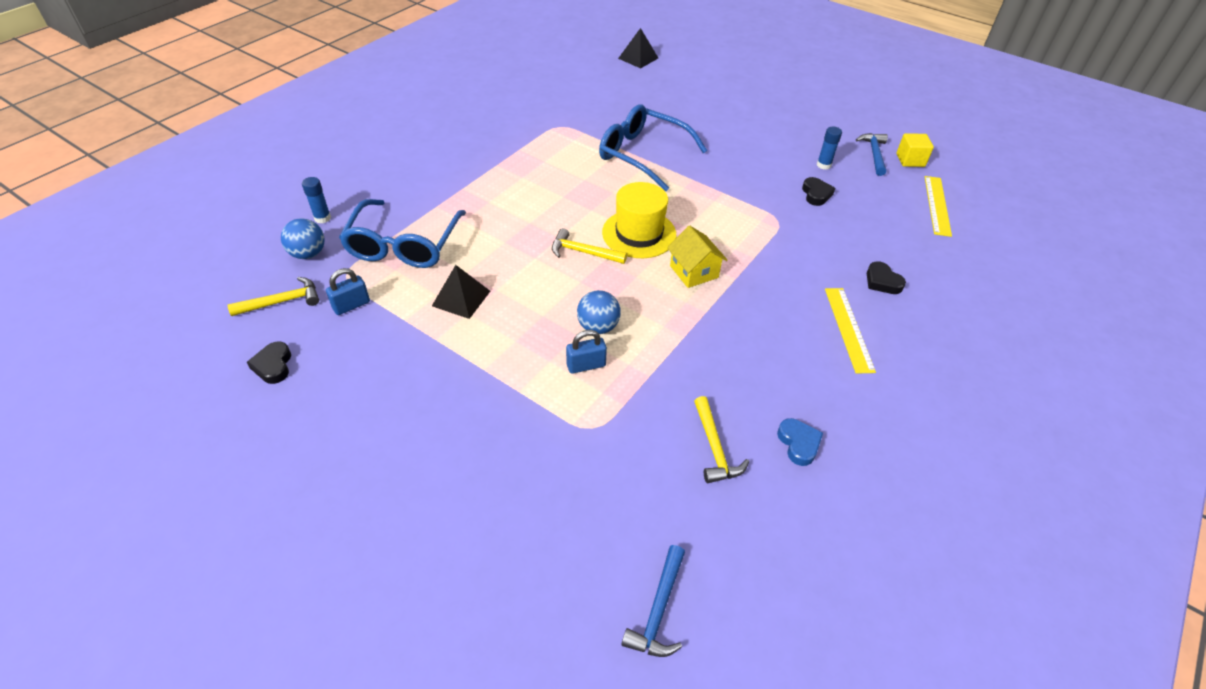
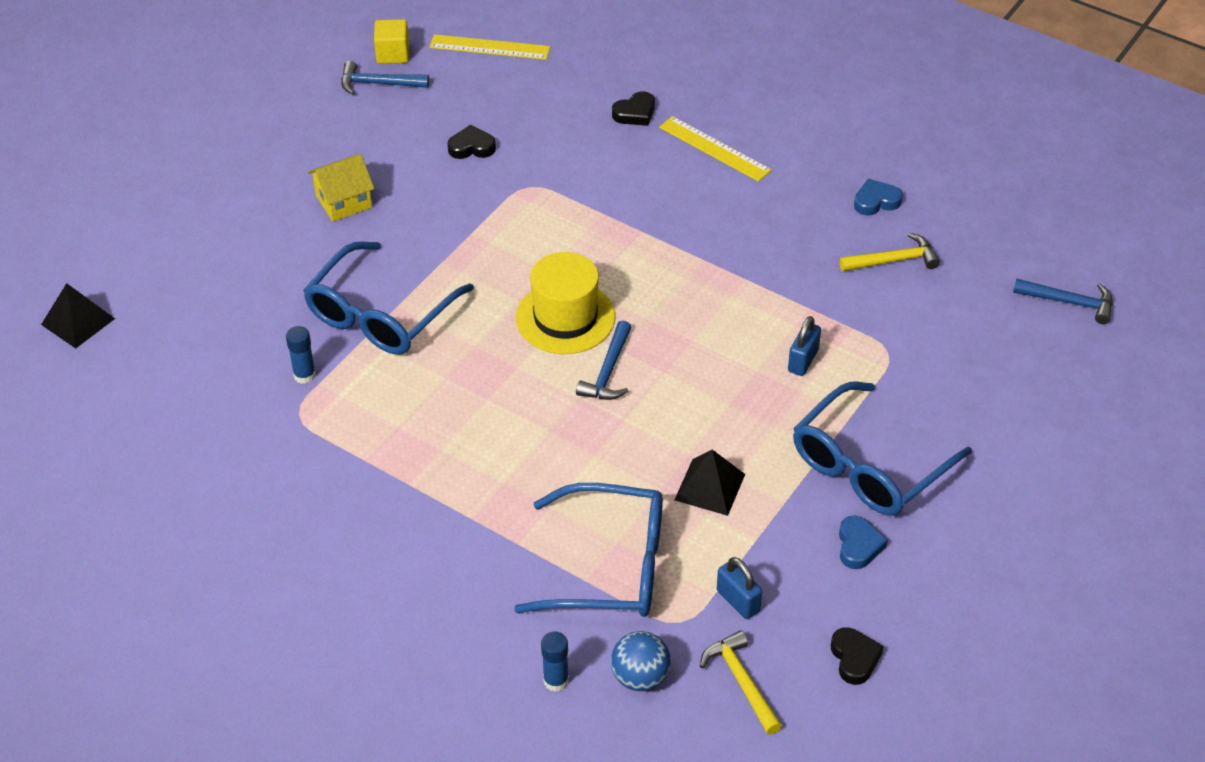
camera: 90 degrees left, 0 degrees up
(273, 365) = (854, 658): black heart -> black heart turned 90 degrees counterclockwise
(378, 380) = (858, 546): none -> blue heart
(461, 397) = (869, 465): none -> blue glasses
(583, 252) = (608, 371): yellow hammer -> blue hammer
(586, 365) = (803, 360): blue padlock -> blue padlock turned 45 degrees clockwise
(598, 327) = (741, 352): blue ball -> none
(694, 272) = (635, 267): yellow house -> yellow house (344, 201)
(823, 165) = (405, 133): blue glue stick -> blue glue stick (304, 375)
(848, 329) = (714, 149): yellow ruler -> yellow ruler turned 45 degrees clockwise

